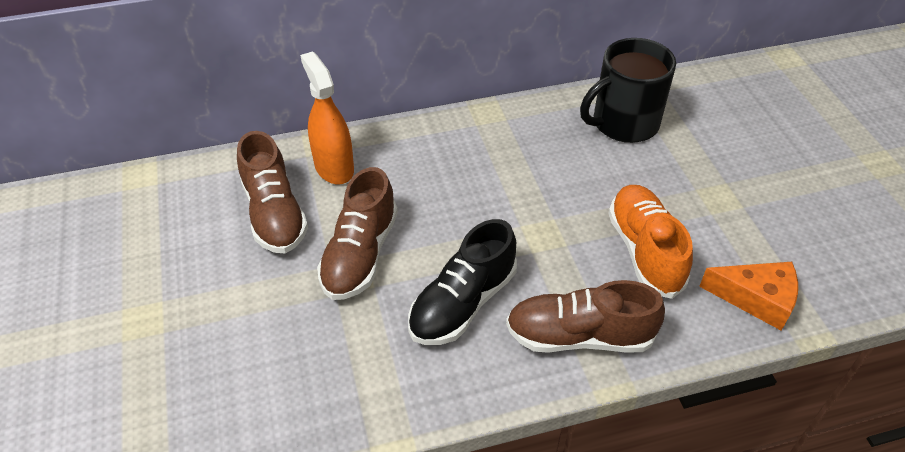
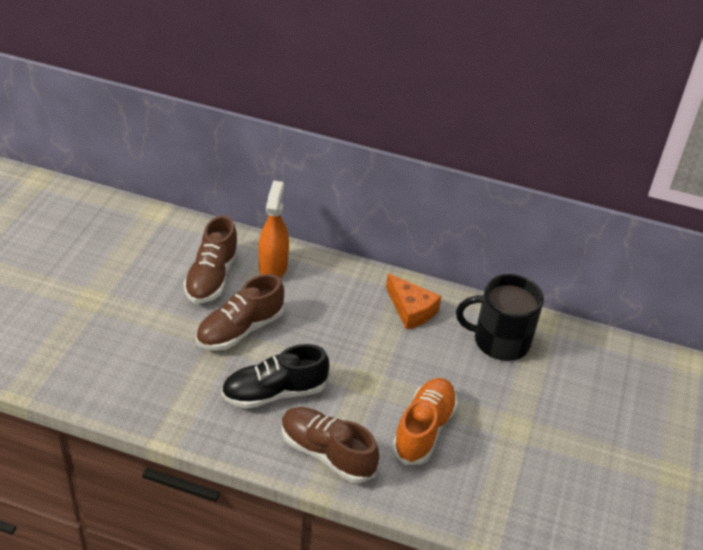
camera: 30 degrees right, 5 degrees down
(756, 299) = (469, 502): orange cheese -> orange cheese (411, 310)

